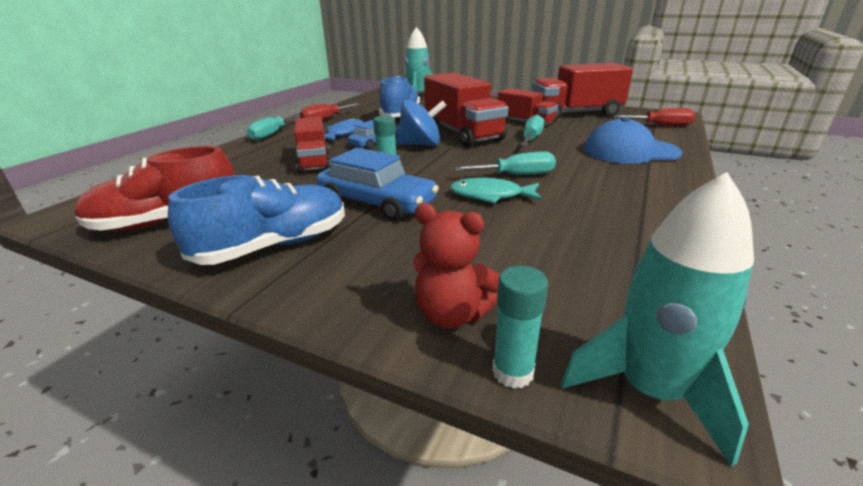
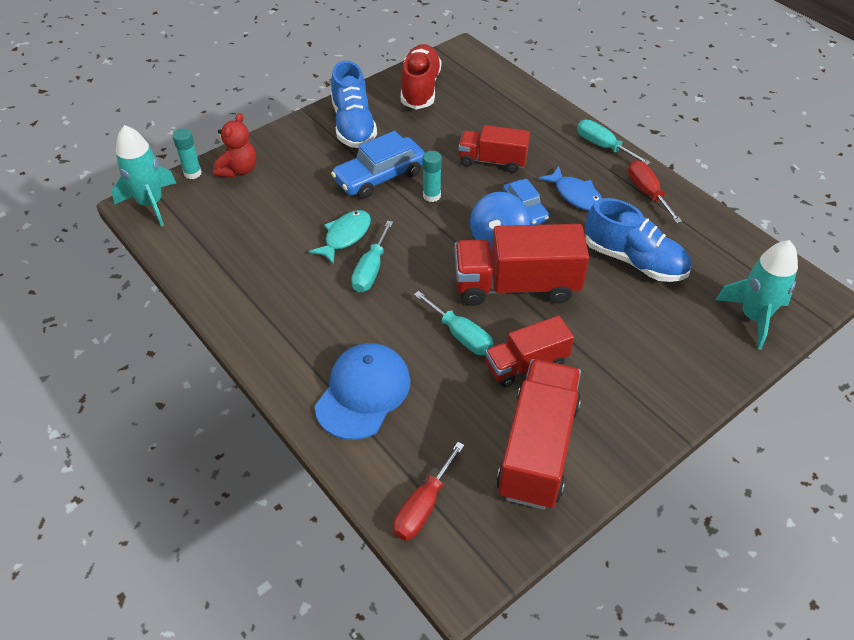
camera: 115 degrees right, 20 degrees up
(452, 314) = (238, 170): red teddy bear -> red teddy bear turned 150 degrees clockwise

